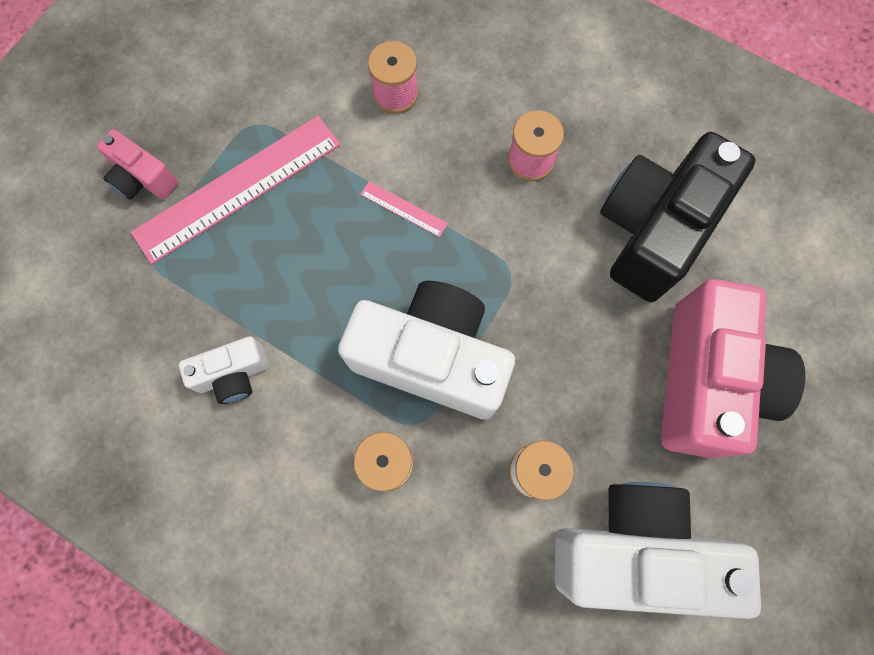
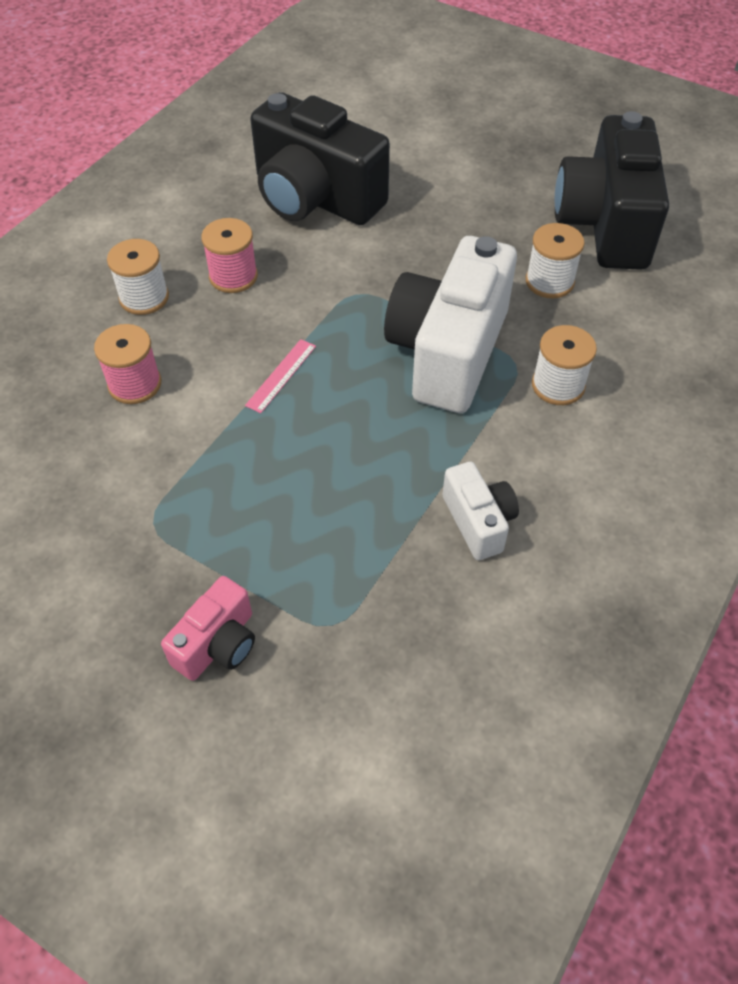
camera: 90 degrees left, 20 degrees down
(238, 188) = (242, 533): pink ruler -> none
(499, 88) = (144, 297): none -> white spool
(634, 549) = (605, 224): white camera -> black camera
(706, 381) = (456, 176): pink camera -> none

